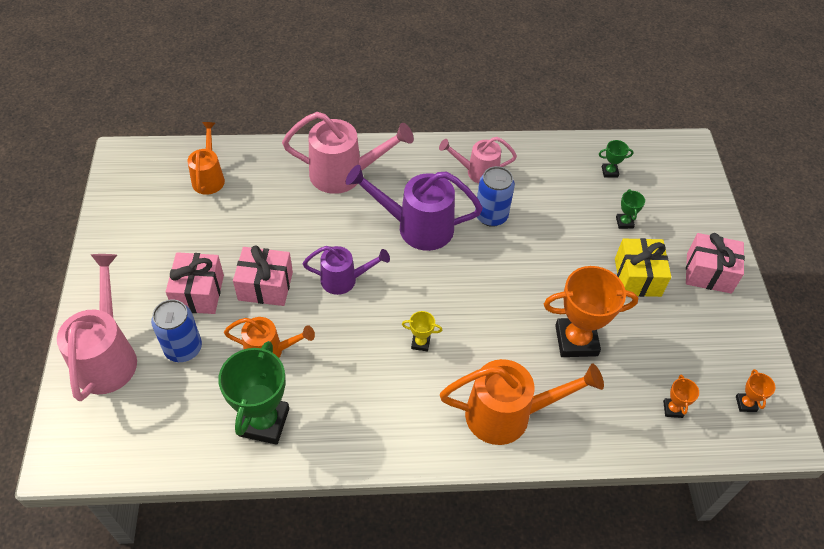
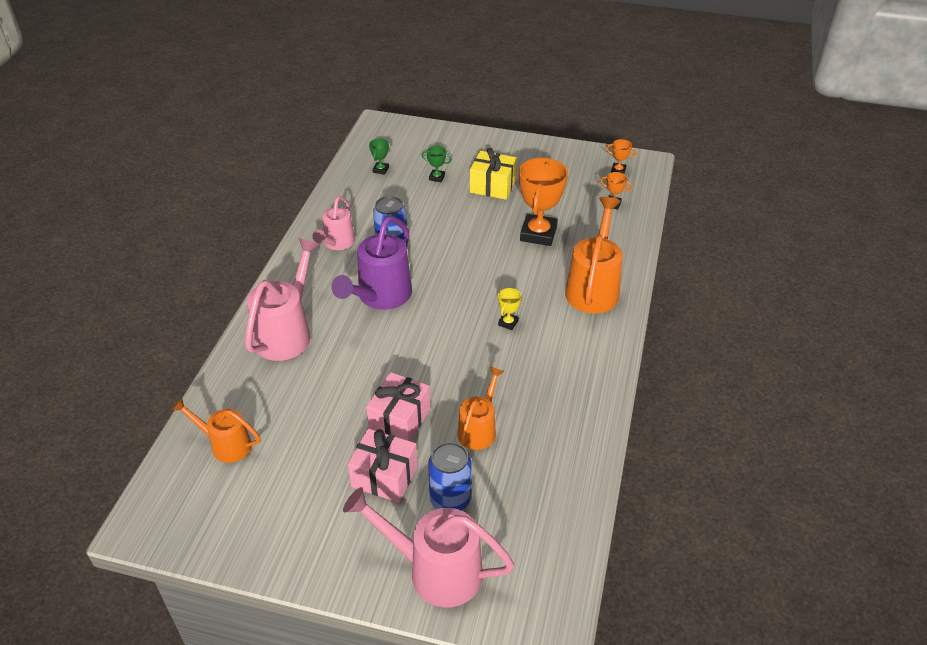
camera: 70 degrees left, 10 degrees down
(264, 422) = (555, 446): green trophy -> none
(344, 280) = (418, 359): purple watering can -> none
(708, 273) = (503, 152): pink gift -> none

